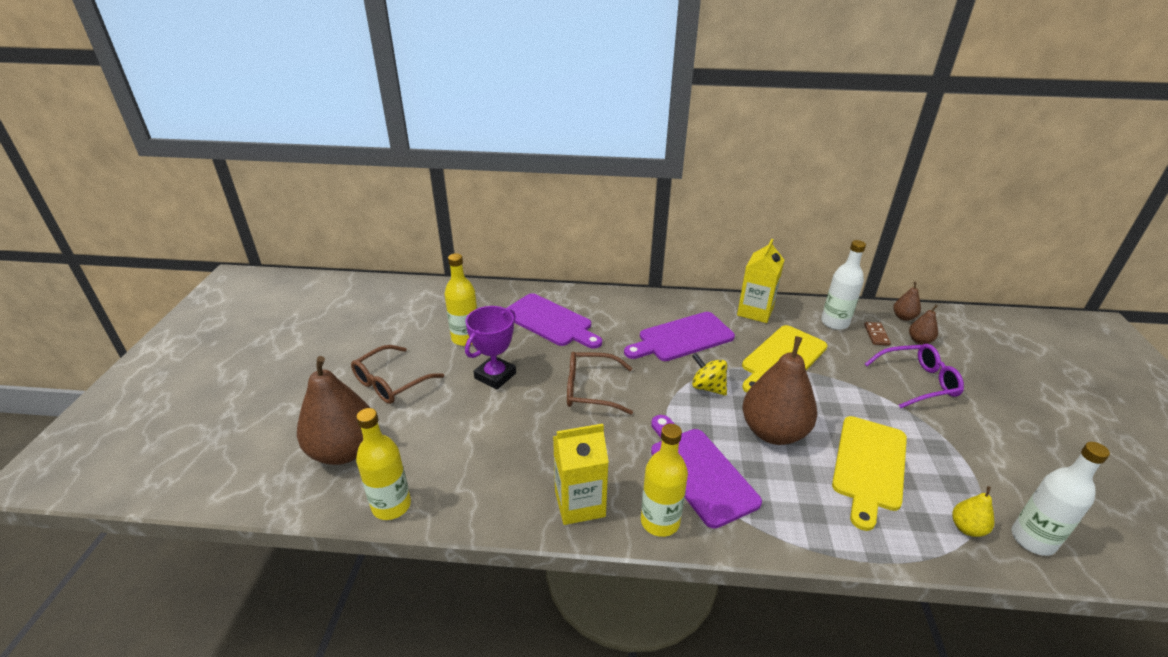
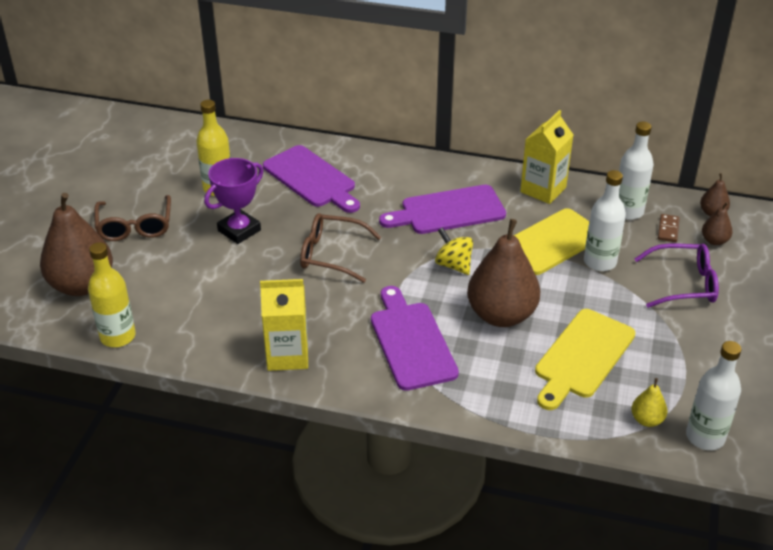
camera: 10 degrees right, 5 degrees up
(391, 383) = (135, 226): brown glasses -> brown glasses turned 60 degrees counterclockwise
(660, 521) = (356, 379): yellow bottle -> none
(835, 370) = (600, 262): none -> white bottle

